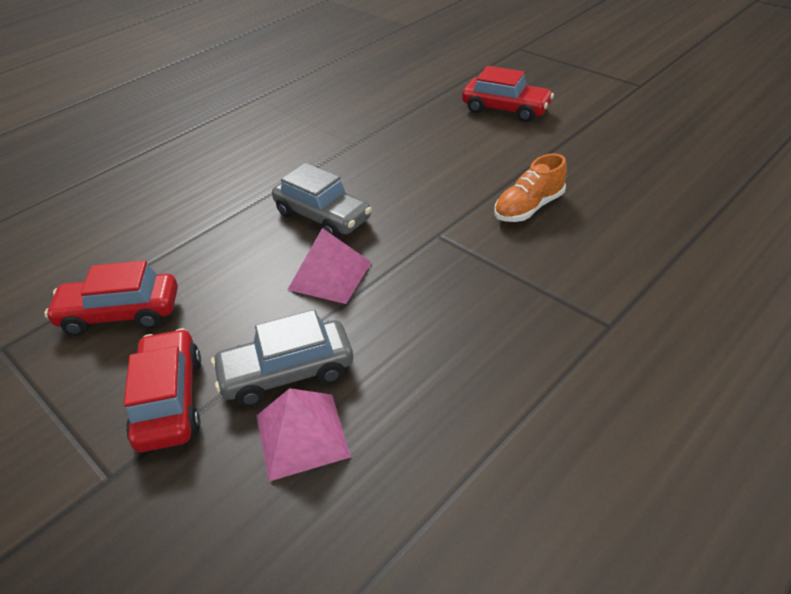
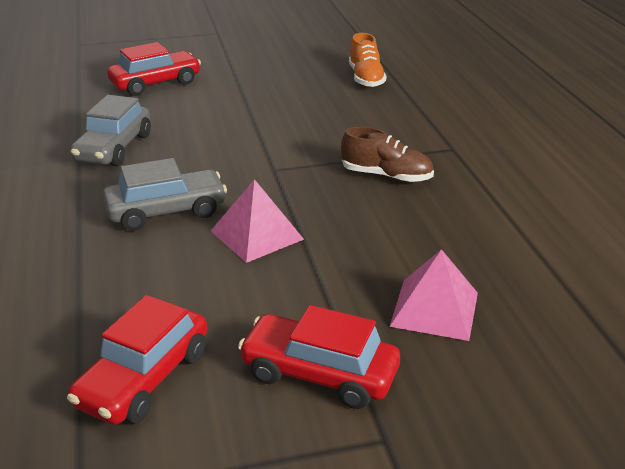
camera: 60 degrees left, 10 degrees down
(287, 373) = (355, 295): grey car -> grey car (114, 148)
(500, 304) = (386, 176): none -> brown shoe
(528, 208) = (296, 125): orange shoe -> orange shoe (366, 78)

